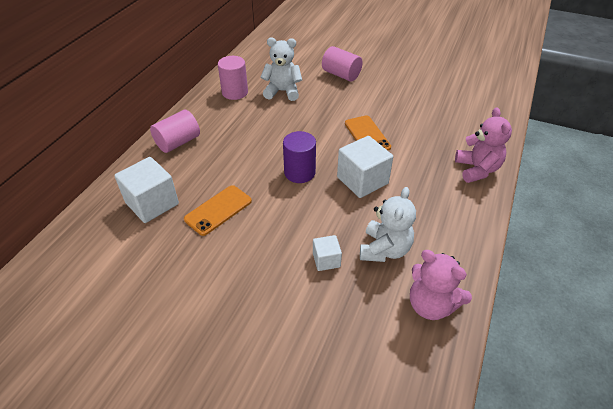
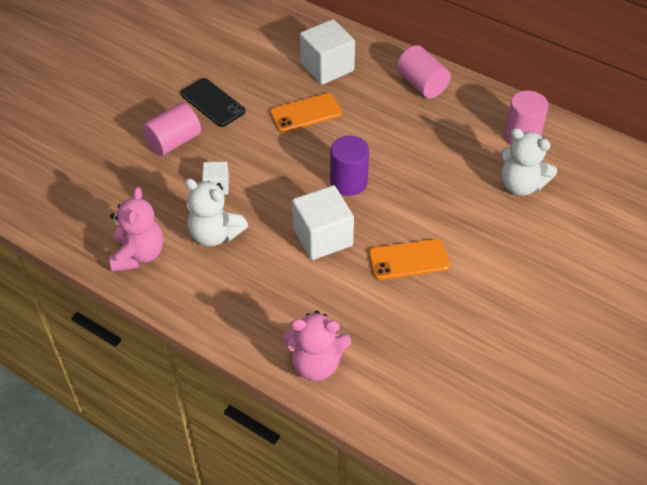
camera: 100 degrees right, 5 degrees up
(207, 288) = (212, 103): none -> black phone
(218, 210) = (305, 113): orange phone -> orange phone turned 75 degrees counterclockwise
(282, 91) = (521, 185): white teddy bear -> white teddy bear turned 105 degrees clockwise
(341, 75) = (564, 259): pink cylinder -> pink cylinder (173, 141)
(431, 305) = (138, 254): pink teddy bear -> pink teddy bear turned 135 degrees clockwise

